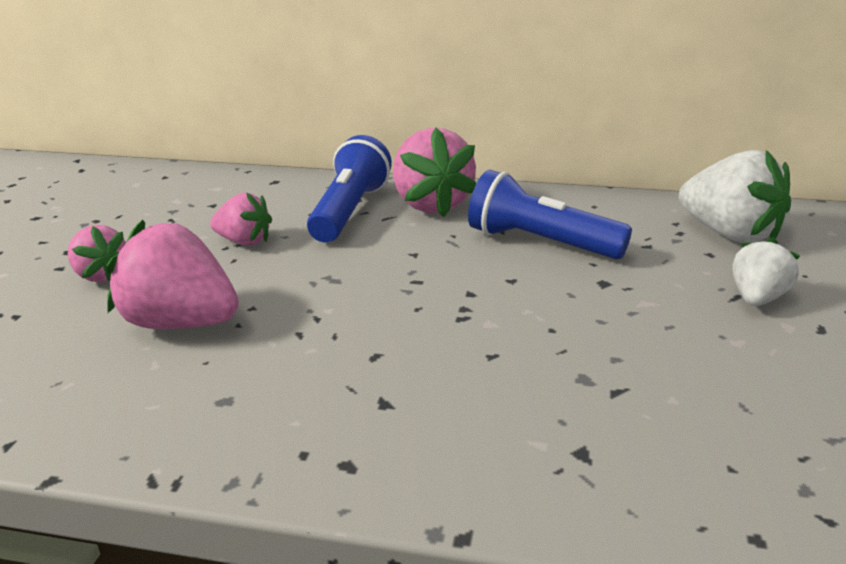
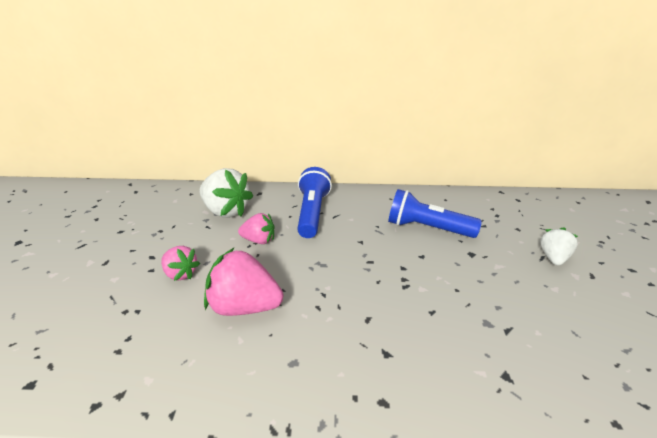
camera: 10 degrees left, 5 degrees up
(431, 204) = (357, 204): pink strawberry -> none
(729, 234) = (522, 214): white strawberry -> white strawberry (226, 211)

